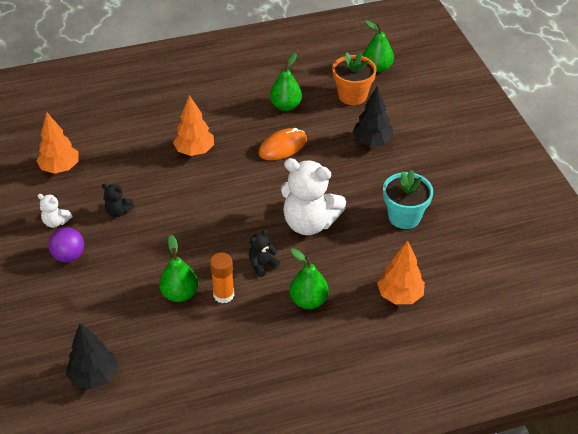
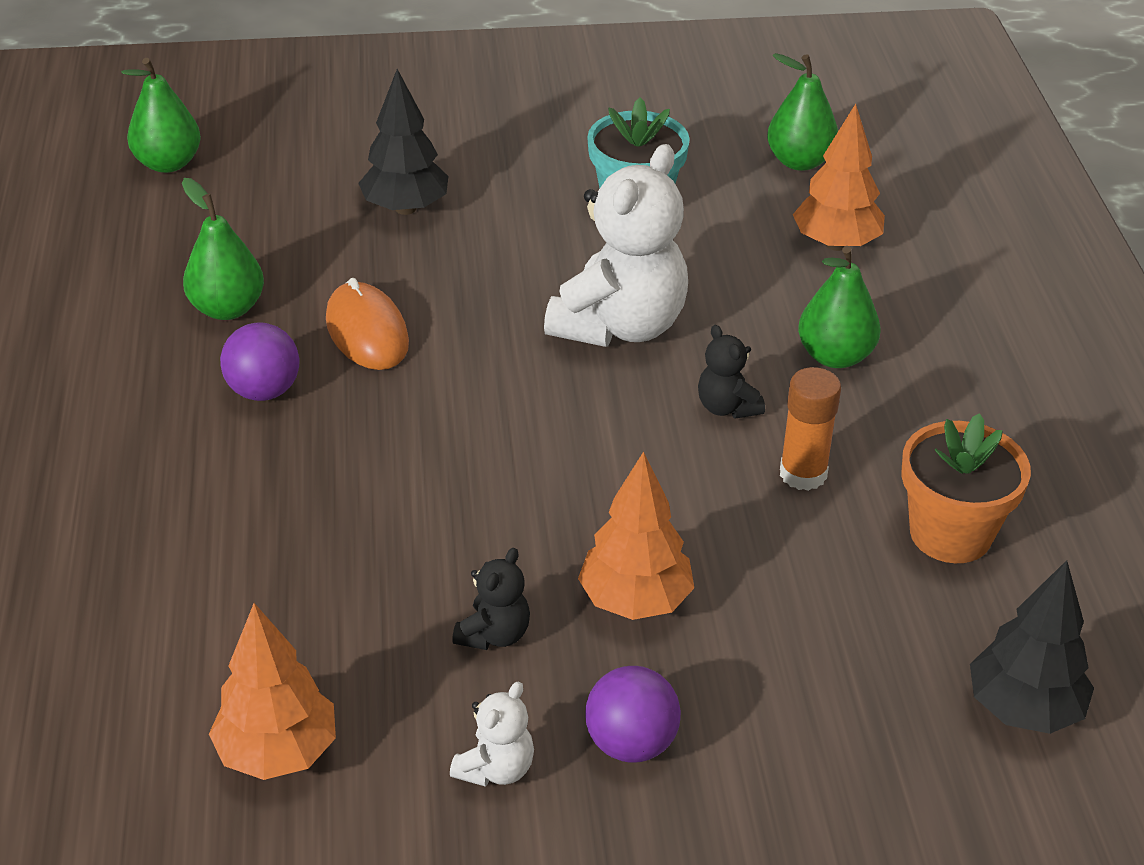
camera: 80 degrees left, 5 degrees down
(180, 294) = (791, 543): green pear -> green pear (799, 161)
(195, 151) = (321, 474): orange tree -> orange tree (635, 601)
(238, 126) = (264, 391): none -> purple ball
(352, 95) = (243, 210): orange flower pot -> orange flower pot (950, 534)

